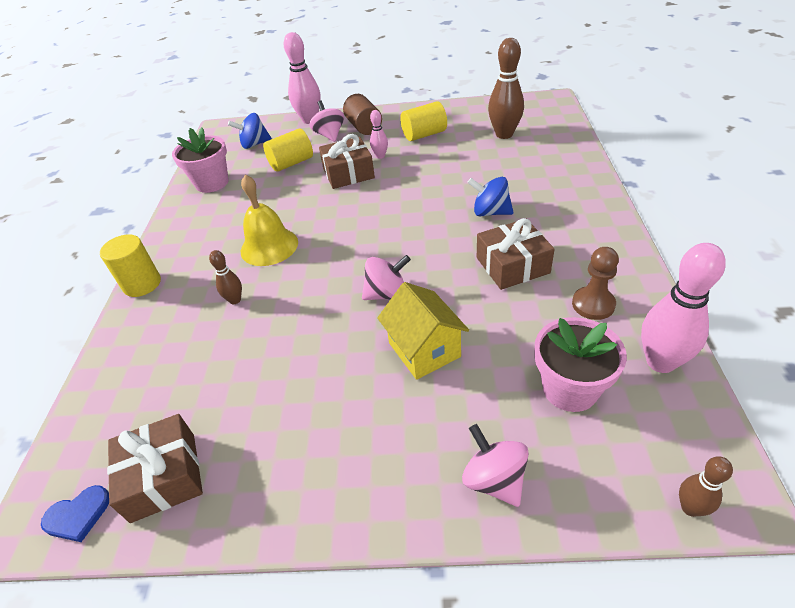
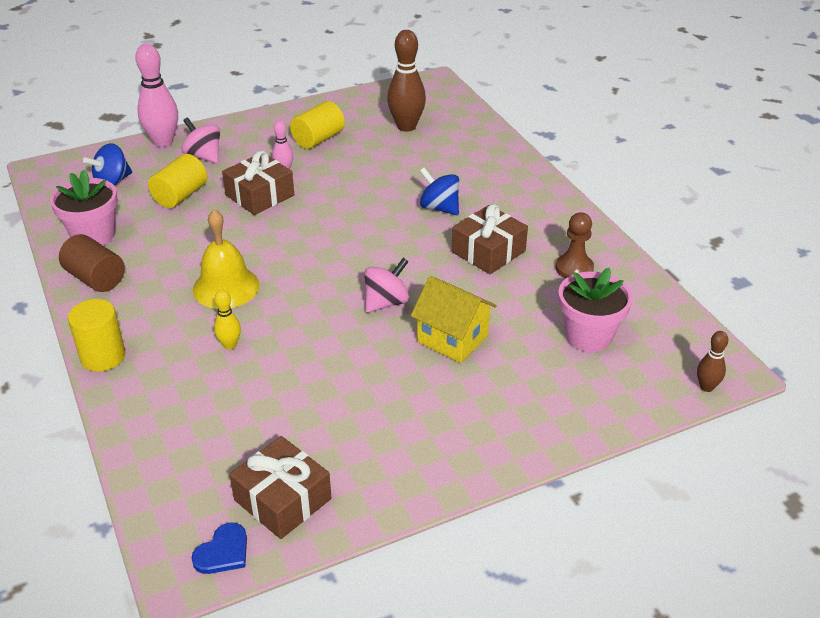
camera: 30 degrees left, 5 degrees down
(235, 300) = (230, 345): brown bowling pin -> yellow bowling pin
(364, 127) = (240, 140): brown cylinder -> brown cylinder (96, 278)
(490, 212) = (439, 208): blue spinning top -> blue spinning top turned 45 degrees clockwise
(494, 479) = (566, 412): pink spinning top -> none
(660, 362) = (645, 299): pink bowling pin -> none

